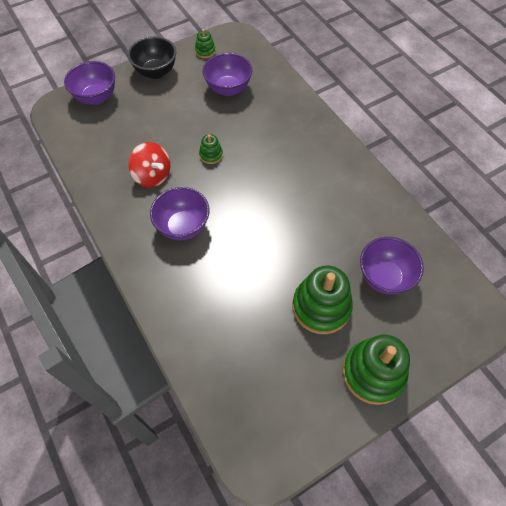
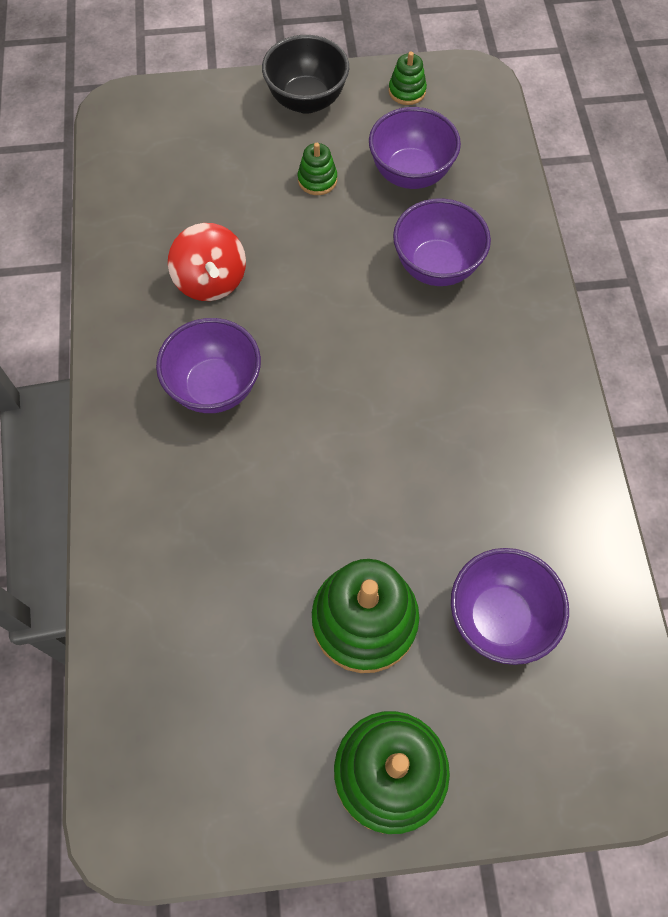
camera: 25 degrees right, 5 degrees up
(96, 97) = (191, 113): purple bowl -> purple bowl (436, 266)
(211, 155) = (322, 281): green stacking toy -> green stacking toy (317, 180)

